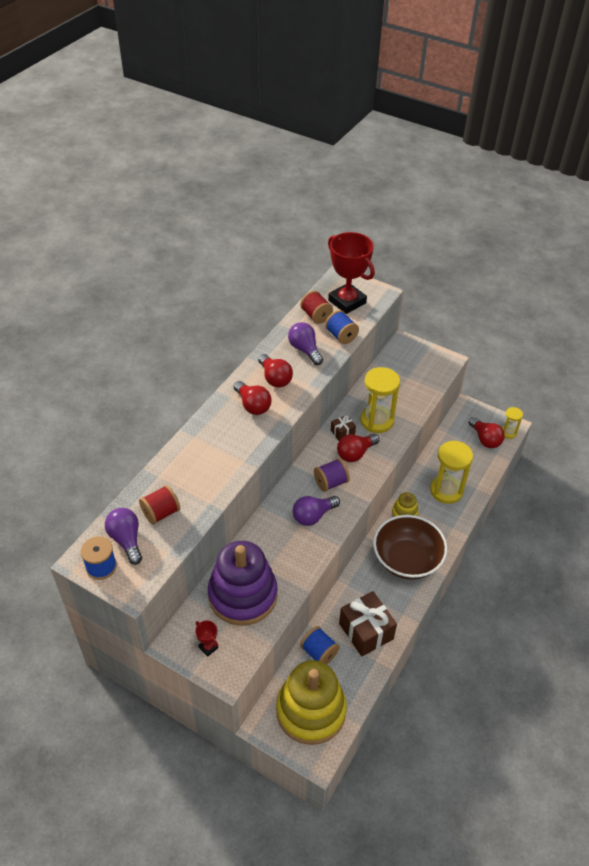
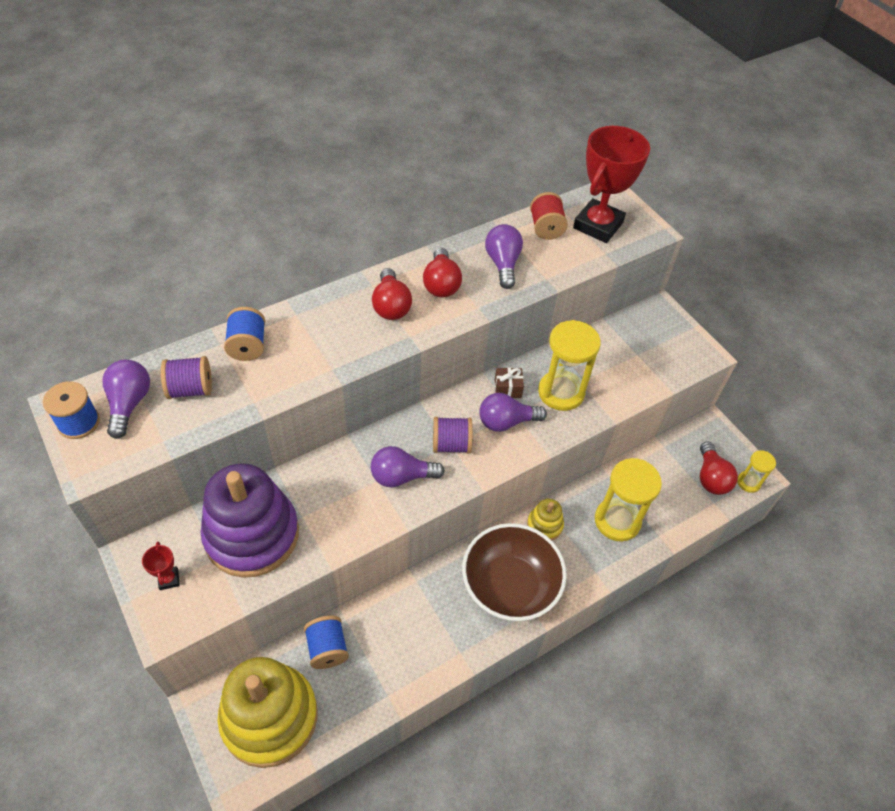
camera: 25 degrees right, 5 degrees up
(161, 513) = (190, 389): red spool -> purple spool
(341, 336) = (561, 264): blue spool -> blue spool (248, 346)
(347, 302) = (597, 225): red trophy -> red trophy turned 45 degrees clockwise
(355, 453) = (506, 422): red light bulb -> purple light bulb
(366, 631) = (400, 651): brown gift -> none

